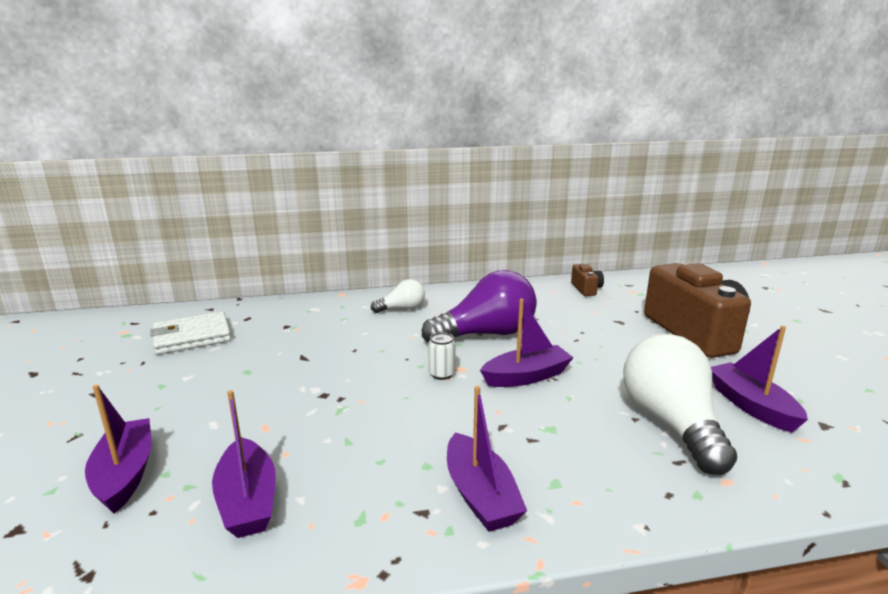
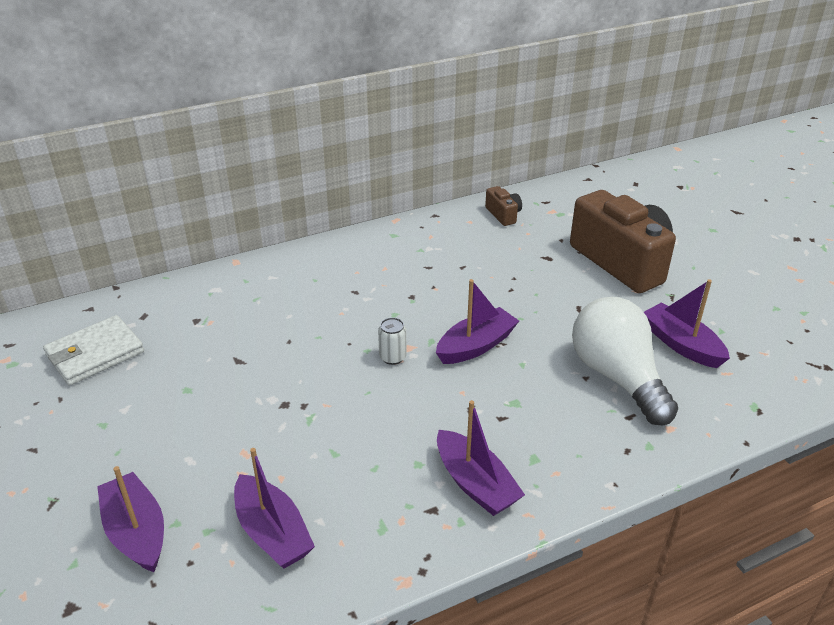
camera: 15 degrees left, 15 degrees up
(402, 309) = (315, 274): white light bulb -> none
(486, 334) = (419, 297): purple light bulb -> none

